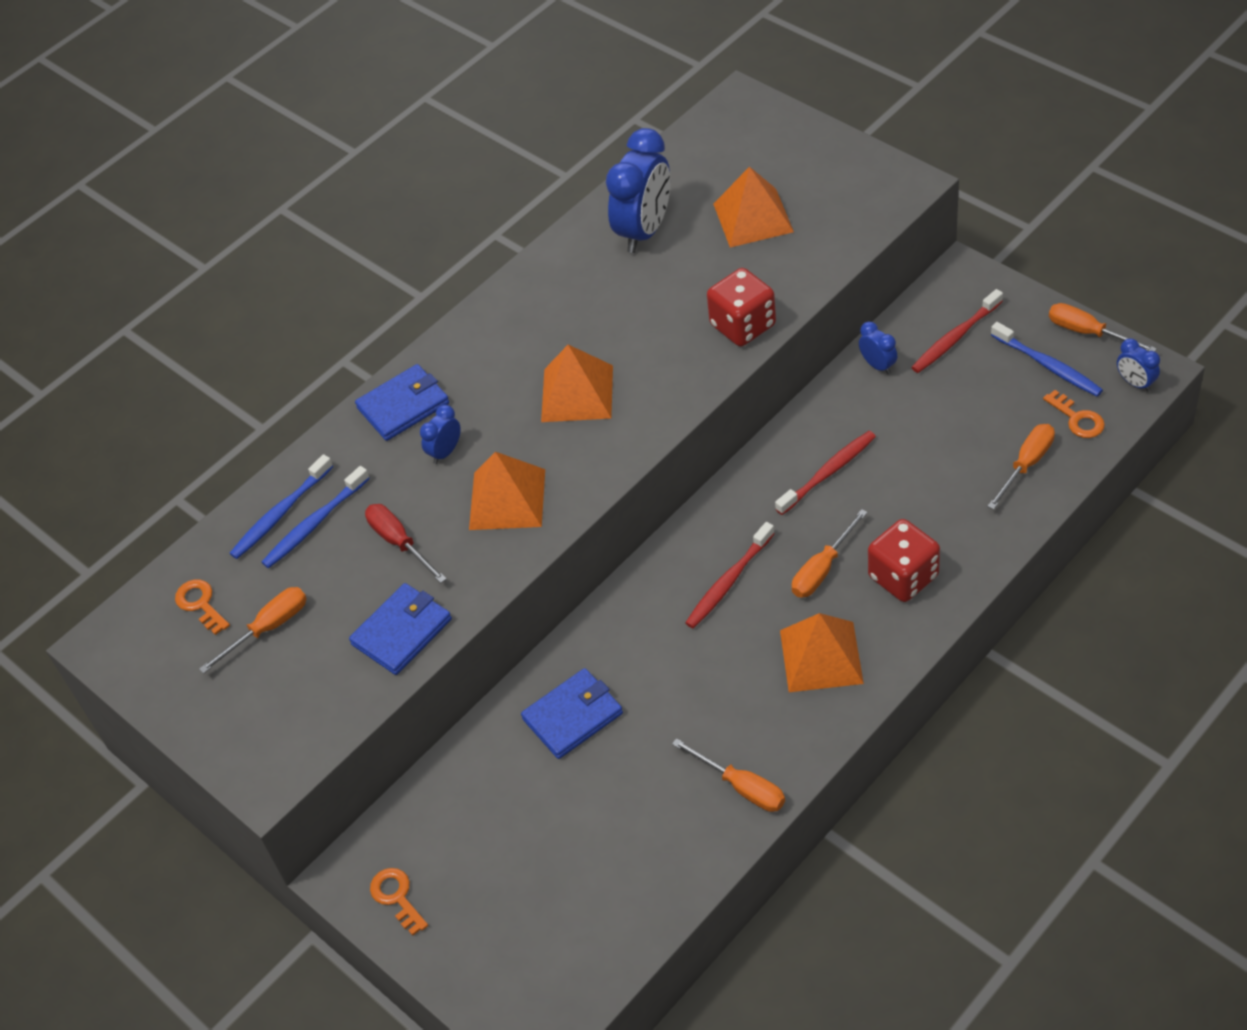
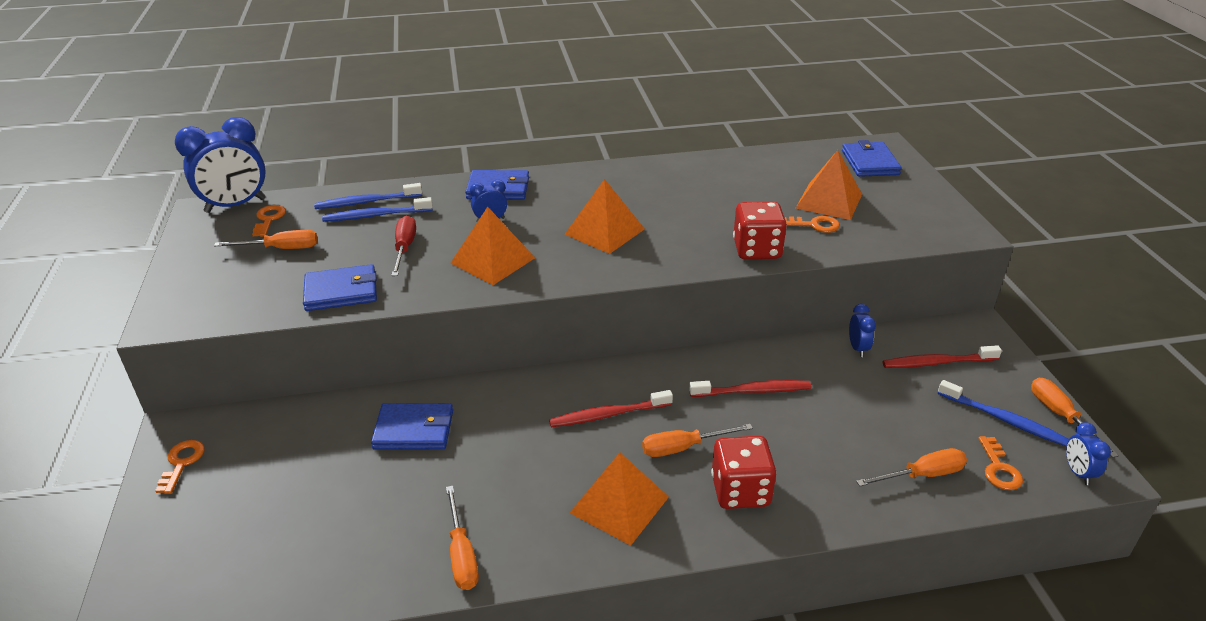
camera: 30 degrees right, 15 degrees down
(644, 231) = (747, 177): blue clock -> blue clock (235, 205)
(746, 136) = (869, 162): none -> blue wallet
(767, 259) = (815, 225): none -> orange key
(1048, 366) = (1003, 419): blue toothbrush -> blue toothbrush turned 45 degrees counterclockwise

